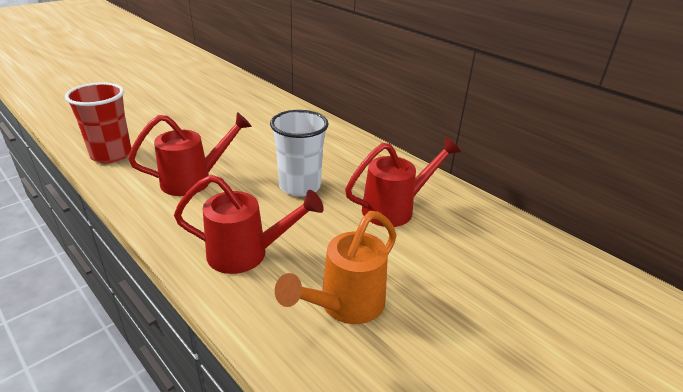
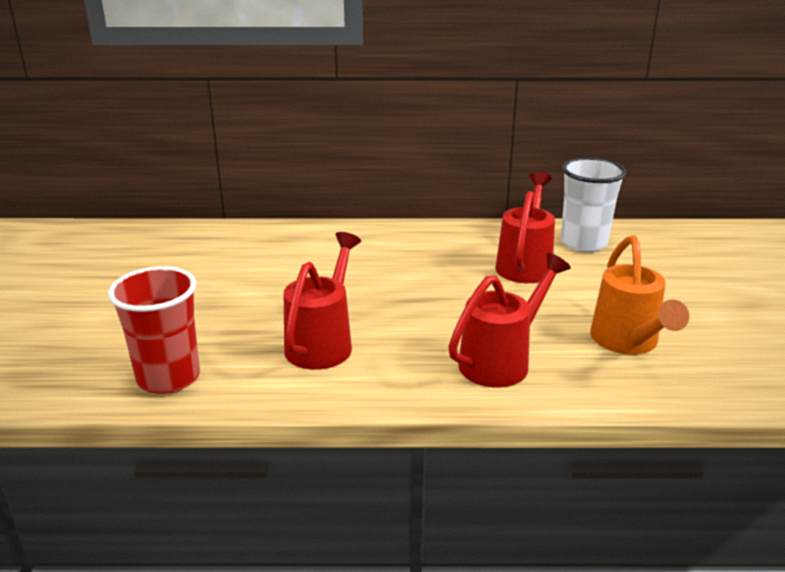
camera: 45 degrees left, 5 degrees down
(300, 186) = (424, 290): white cup -> white cup (583, 243)

